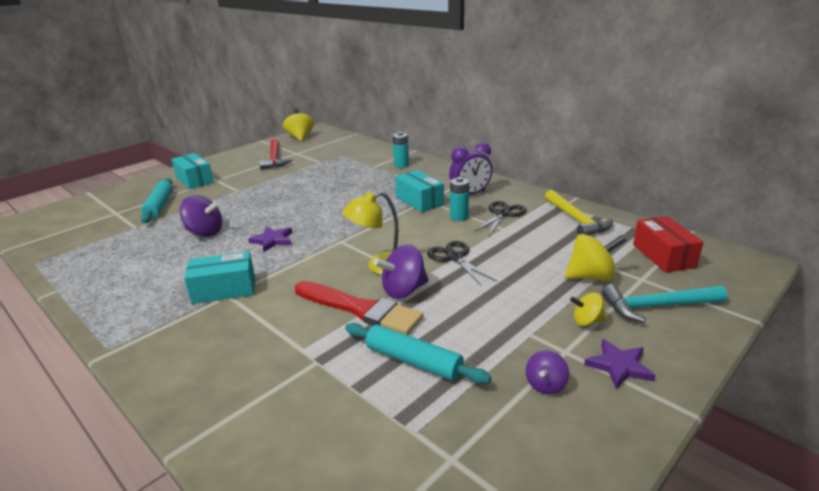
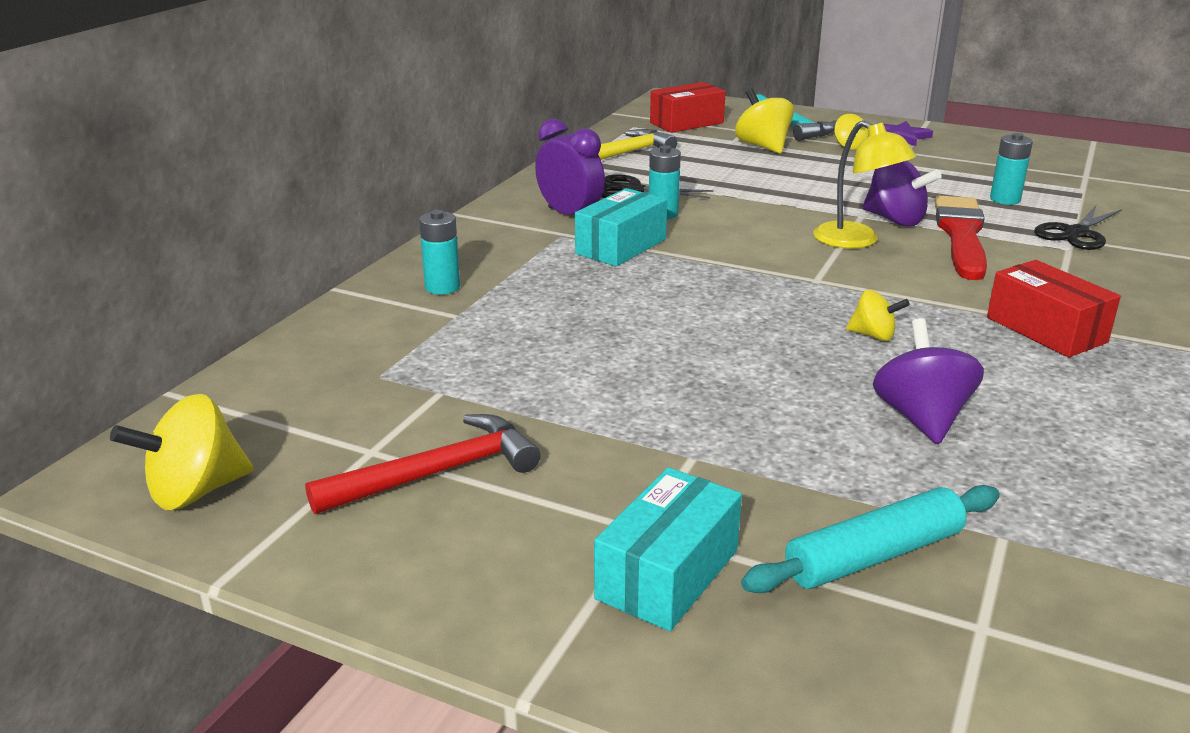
camera: 110 degrees left, 0 degrees up
(224, 289) = (1046, 330): turquoise box -> red box
(272, 240) = (873, 335): purple star -> yellow spinning top
(413, 361) = (1005, 200): turquoise rolling pin -> turquoise battery
(454, 257) = (787, 204): black scissors -> black scissors (1076, 233)
(545, 385) = (960, 155): purple spinning top -> none

